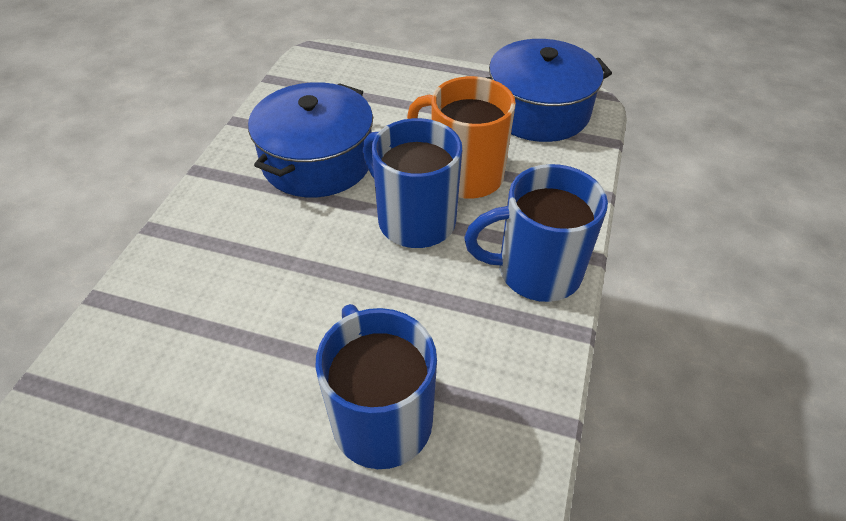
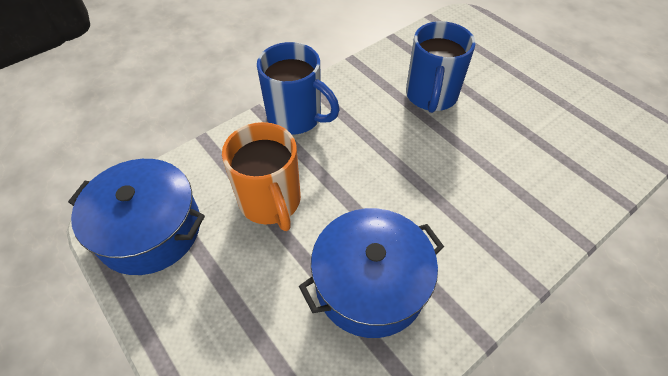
camera: 145 degrees left, 5 degrees up
(414, 220) = (336, 185): blue mug -> none

